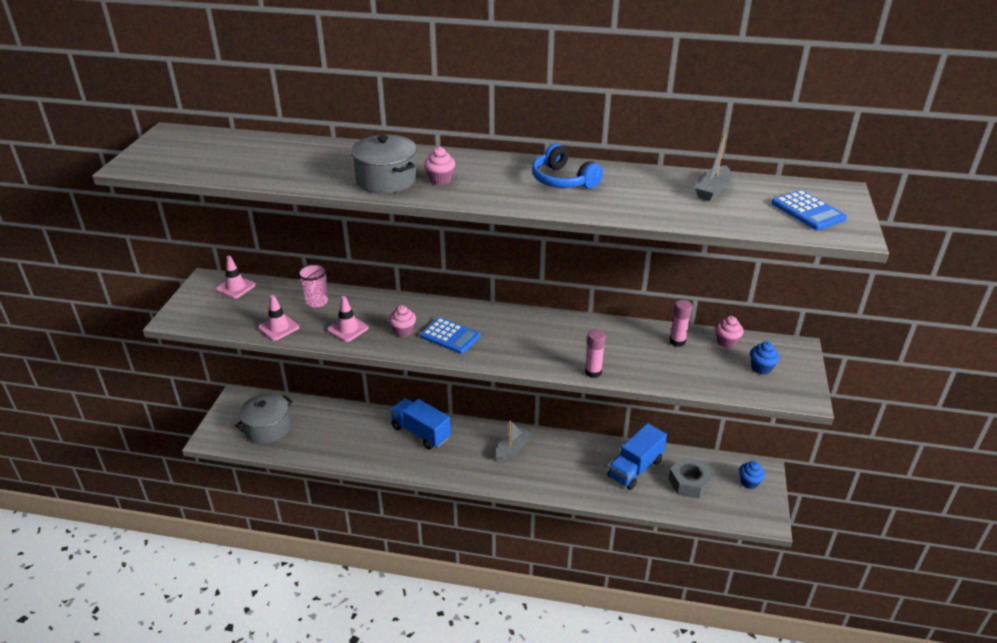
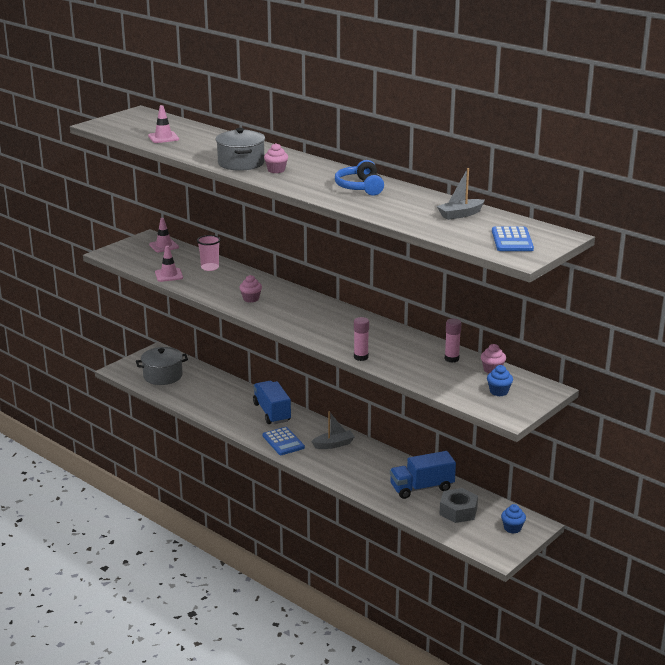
camera: 30 degrees right, 10 degrees down
(348, 329) = (214, 288): pink traffic cone -> pink traffic cone (163, 137)
(450, 336) = (281, 310): blue calculator -> blue calculator (283, 442)

